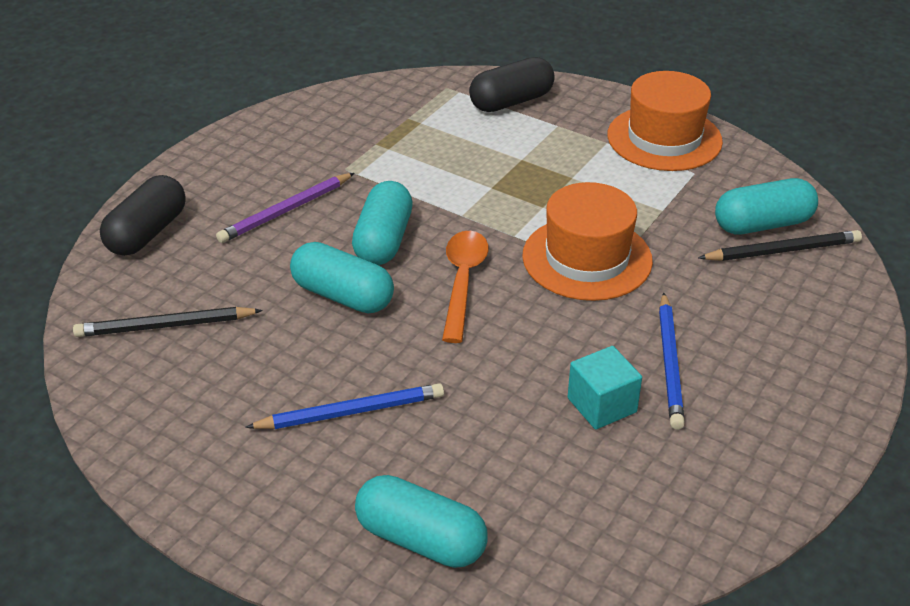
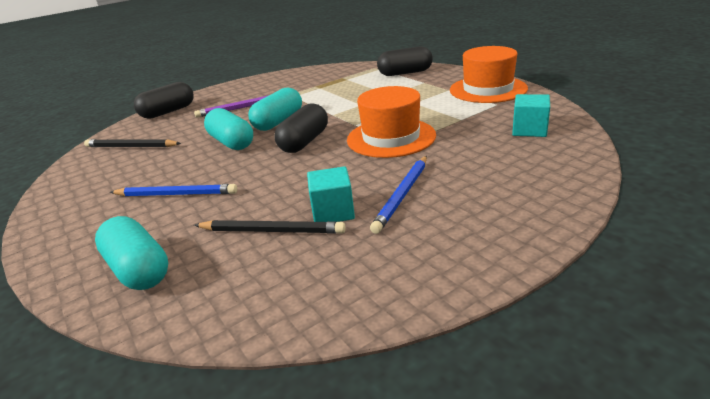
camera: 25 degrees right, 10 degrees down
(463, 281) = (304, 142): orange spoon -> black capsule
(762, 224) = (529, 130): turquoise capsule -> turquoise cube
(782, 251) = (535, 144): black pencil -> black pencil (271, 231)

